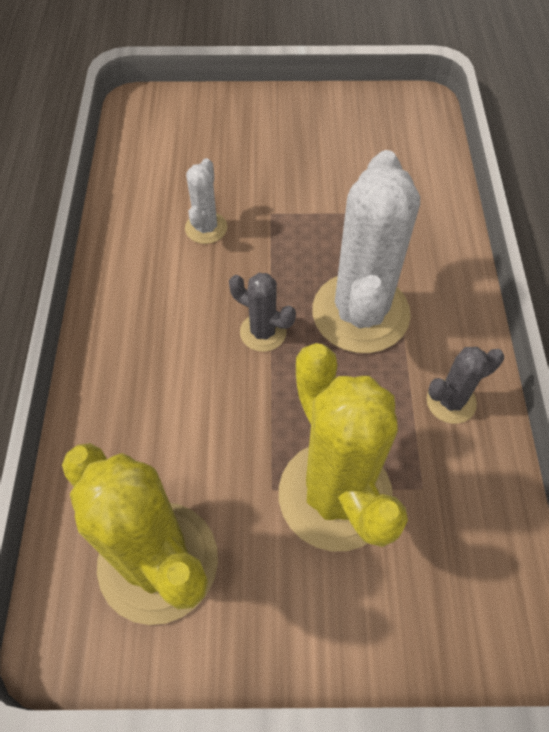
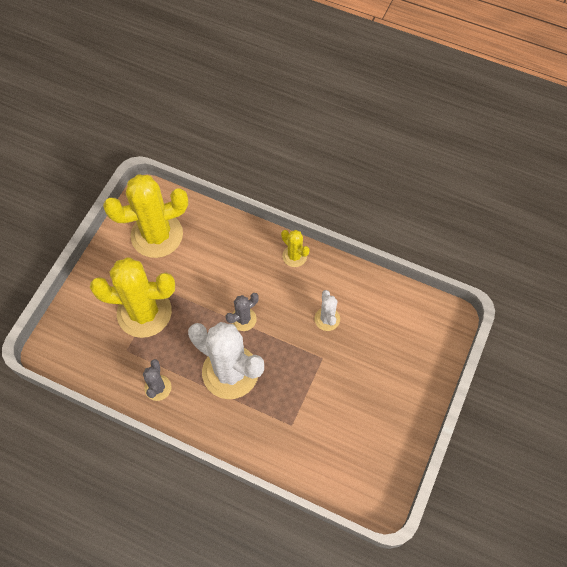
camera: 115 degrees right, 5 degrees up
(112, 307) = (294, 256): none -> yellow cactus
(206, 228) = (327, 319): white cactus -> white cactus turned 45 degrees clockwise

